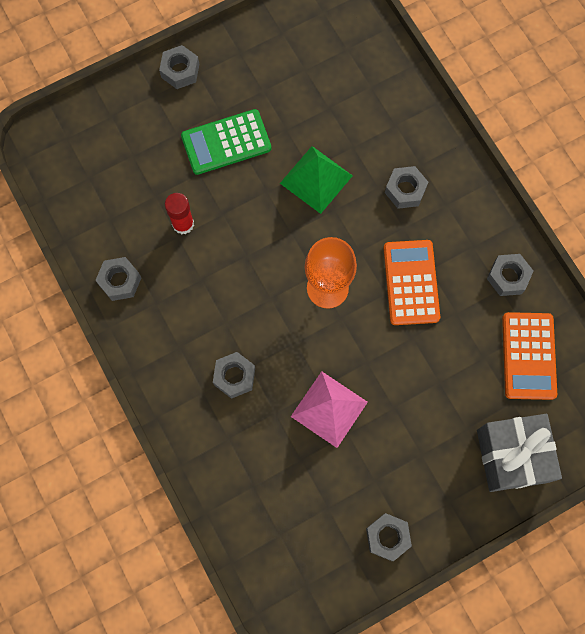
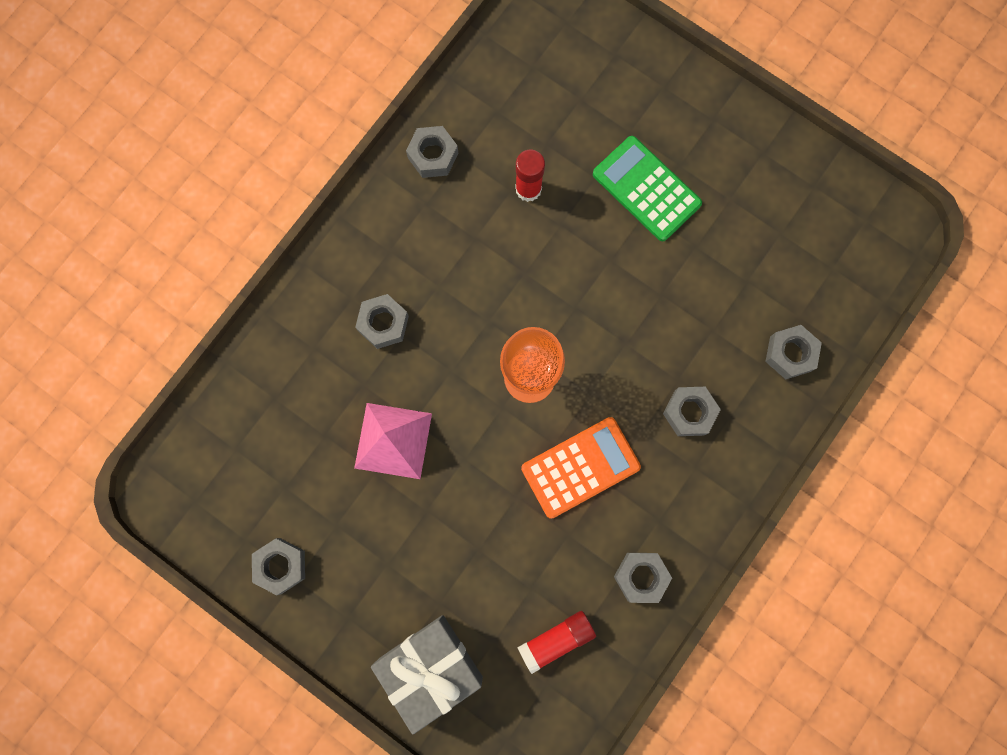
camera: 65 degrees right, 5 degrees up
(180, 71) = (707, 99): grey nut -> grey nut (790, 354)
(316, 179) = (652, 306): green pyramid -> none
(528, 356) = (556, 640): orange calculator -> red glue stick

